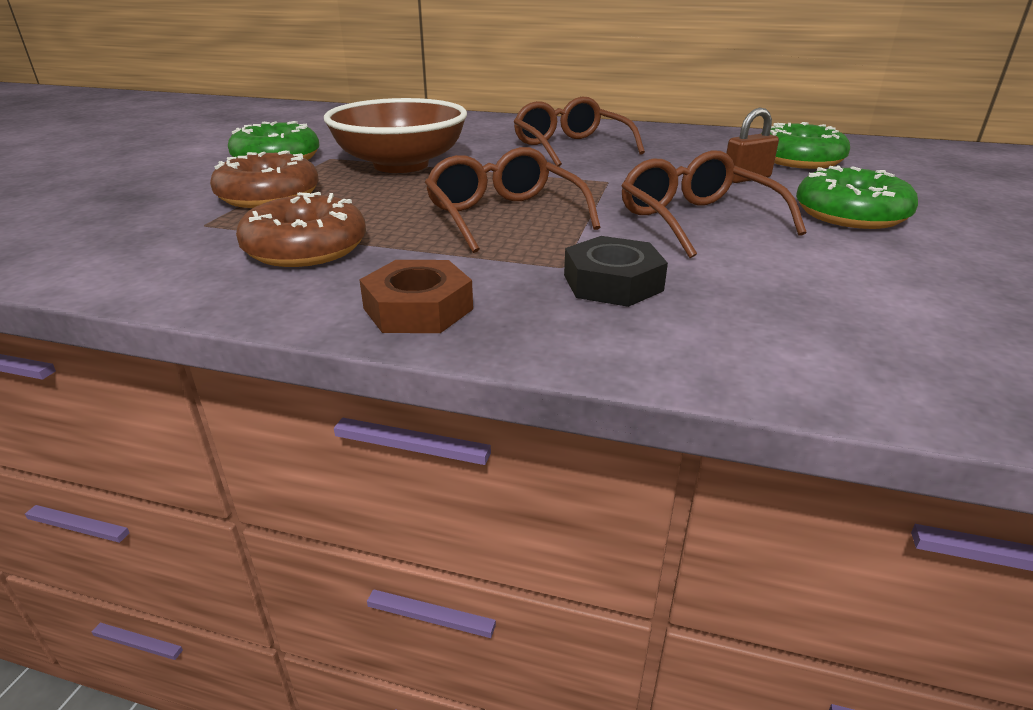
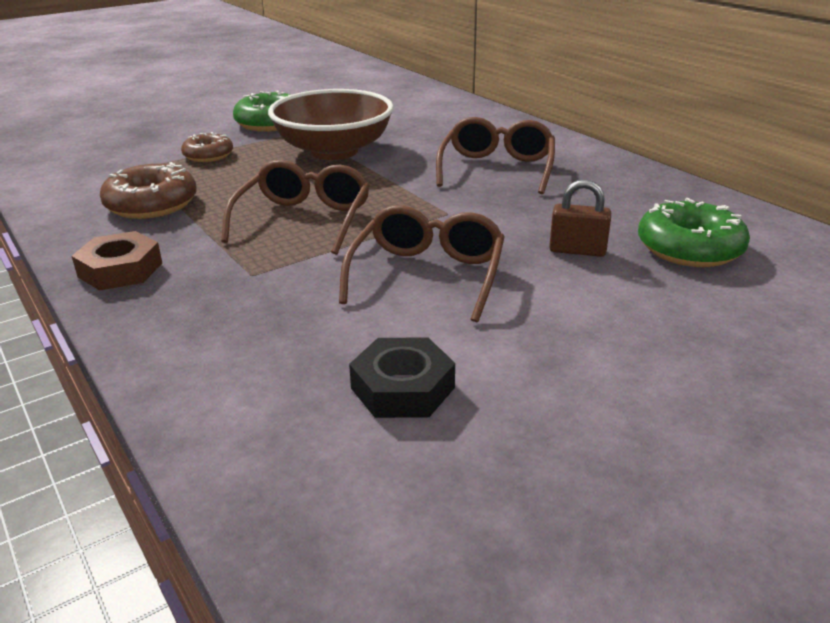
camera: 40 degrees right, 0 degrees up
(269, 196) = (208, 155): brown donut -> brown donut, size x0.63
(612, 283) = (251, 300): black nut -> black nut (402, 388)
(850, 214) = (578, 322): green donut -> none

